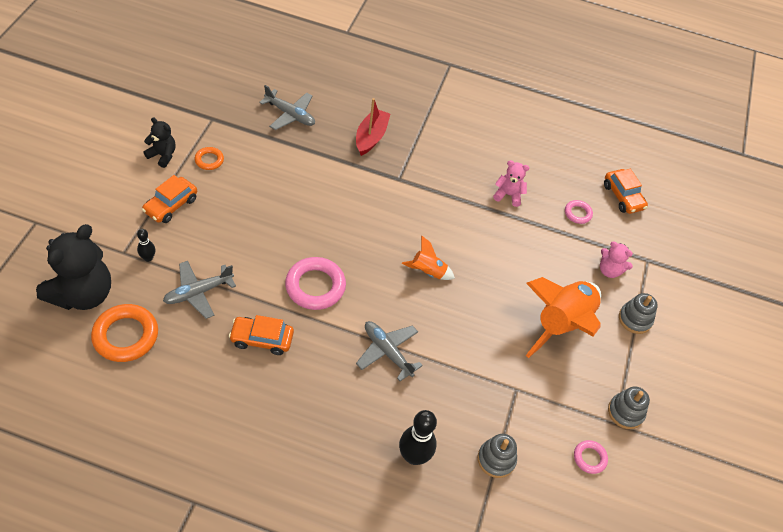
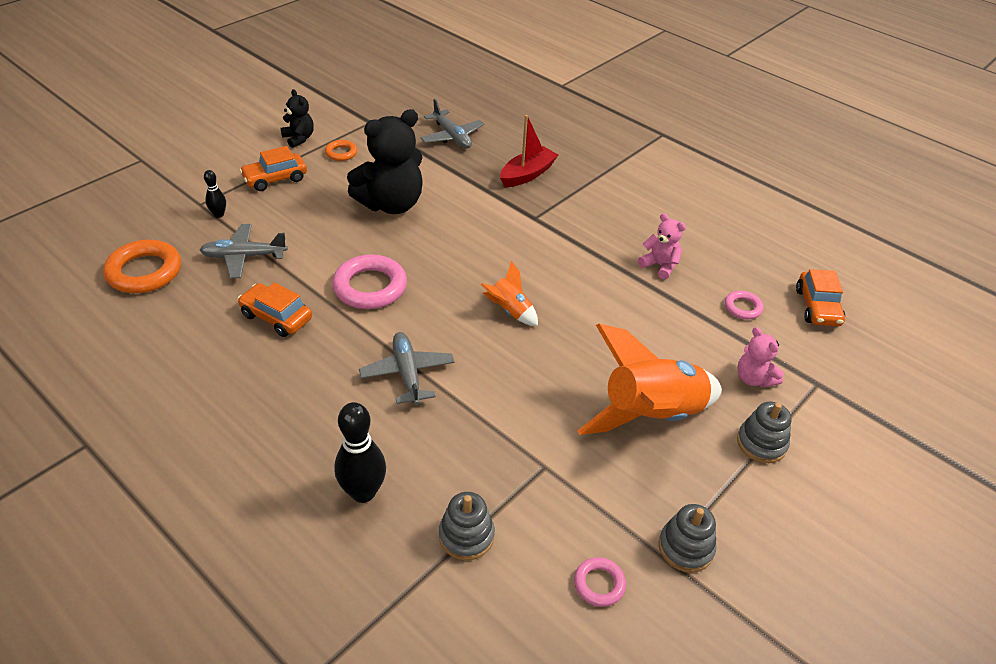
camera: 30 degrees right, 10 degrees down
(83, 294) = (134, 226): black teddy bear -> black teddy bear (391, 204)

